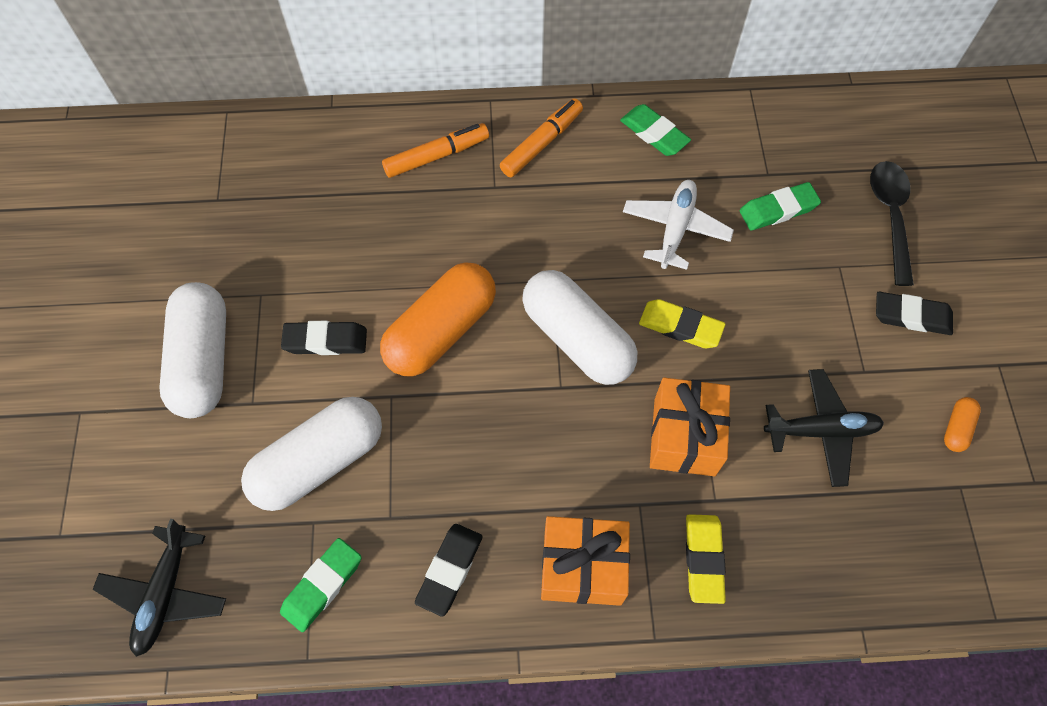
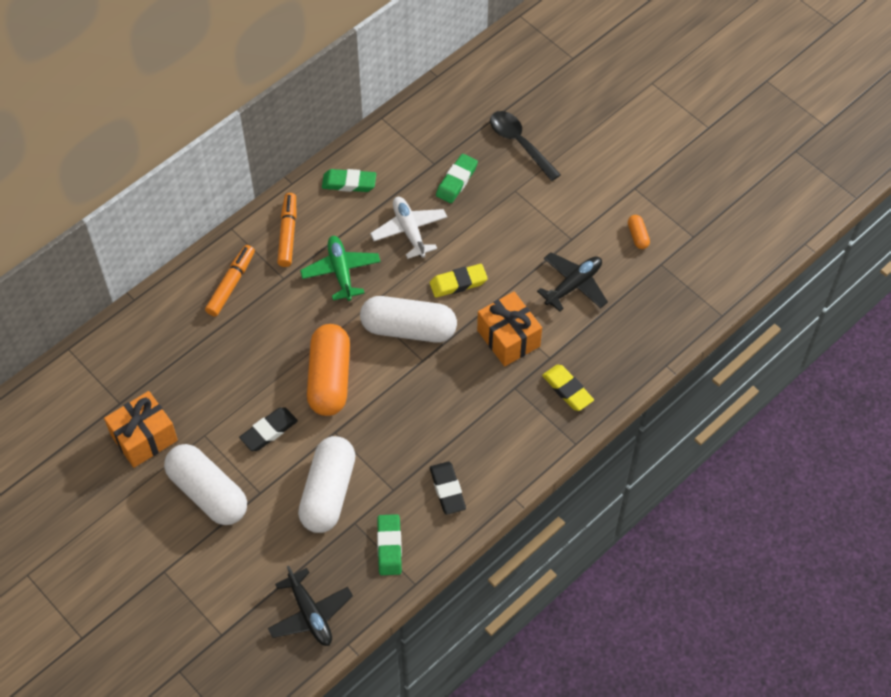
camera: 40 degrees left, 5 degrees down
(560, 222) = (341, 272): none -> green plane
(582, 567) = (512, 438): orange gift -> orange gift (144, 438)
(911, 316) = (572, 192): black eraser -> none

